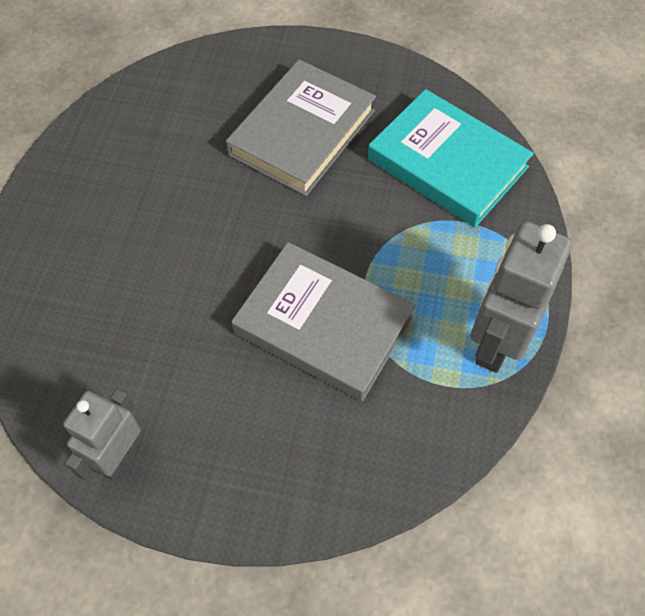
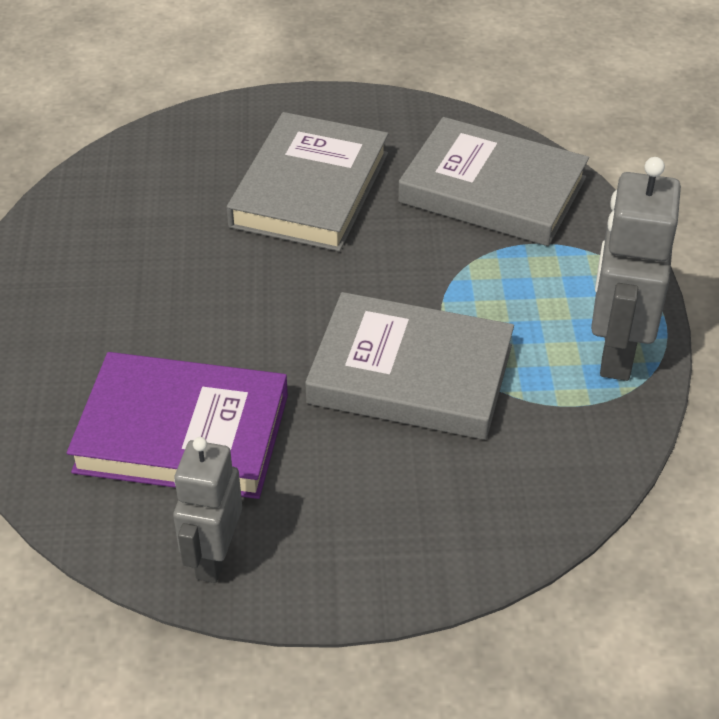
camera: 15 degrees left, 15 degrees down
(132, 337) = (182, 433): none -> purple book
(447, 163) = (492, 190): turquoise book -> grey book

